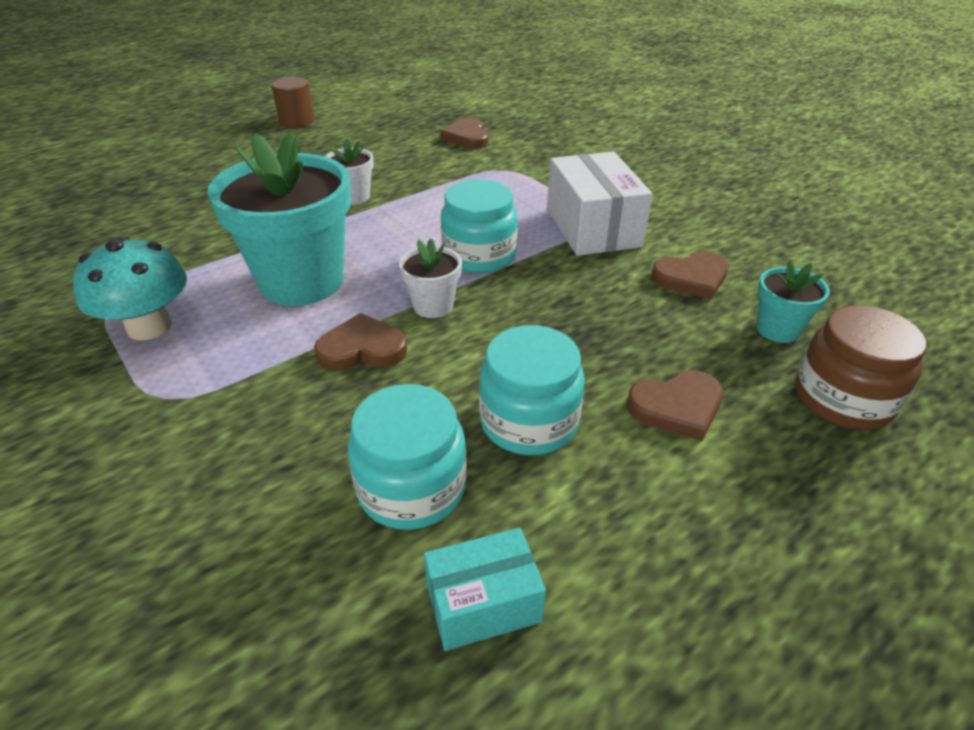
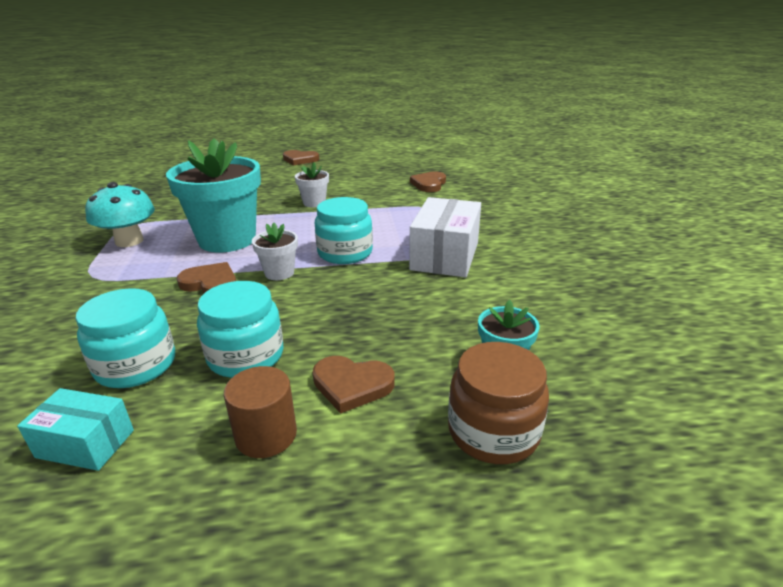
camera: 30 degrees right, 10 degrees down
(297, 121) = (336, 157): brown cylinder -> brown cylinder (266, 435)
(691, 278) = (477, 307): brown heart -> brown heart (300, 160)

